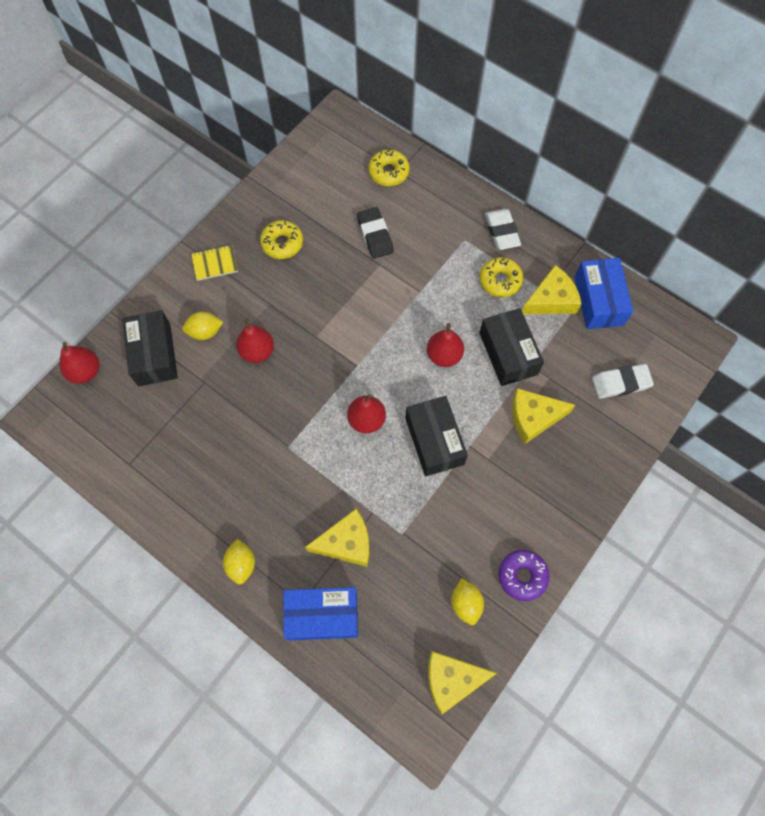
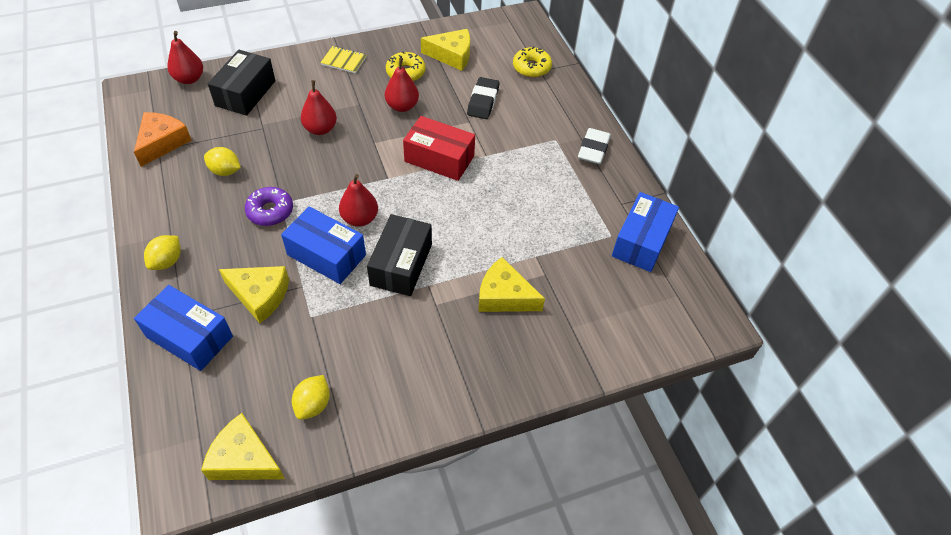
camera: 30 degrees right, 15 degrees down
(125, 455) = (162, 142): none -> orange cheese
(205, 332) = (295, 98): yellow lemon -> yellow lemon (225, 171)
(368, 471) = (326, 255): none -> blue box
(384, 319) = (439, 159): none -> red box
(444, 355) = (465, 208): red pear -> red pear (402, 106)
(500, 281) = (562, 182): yellow donut -> none
(508, 353) = (523, 236): black box -> none
(522, 576) = (383, 414): purple donut -> purple donut (270, 211)
(551, 299) = (597, 218): yellow cheese -> yellow cheese (452, 55)
(621, 383) = (610, 315): white eraser -> none

